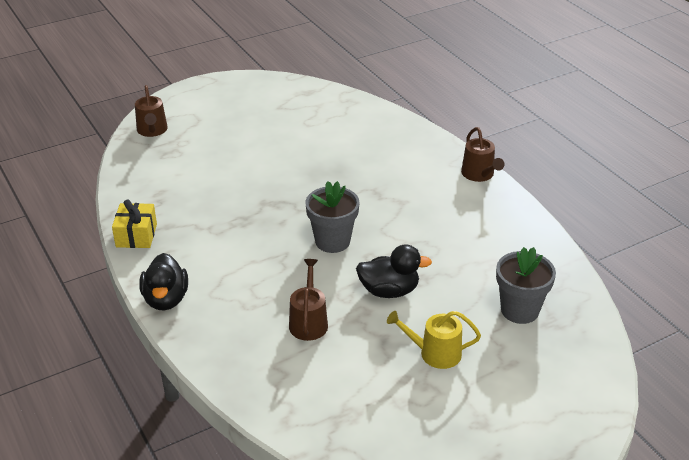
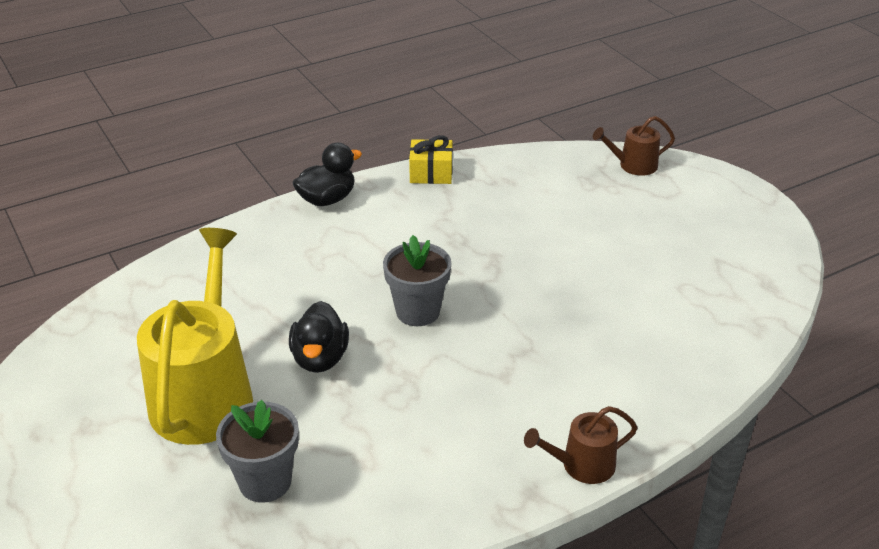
camera: 90 degrees right, 0 degrees up
(166, 299) = (327, 199): black duck -> black duck turned 150 degrees clockwise
(308, 322) = (276, 295): brown watering can -> none
(435, 353) = (204, 394): yellow watering can -> yellow watering can, size x2.10

